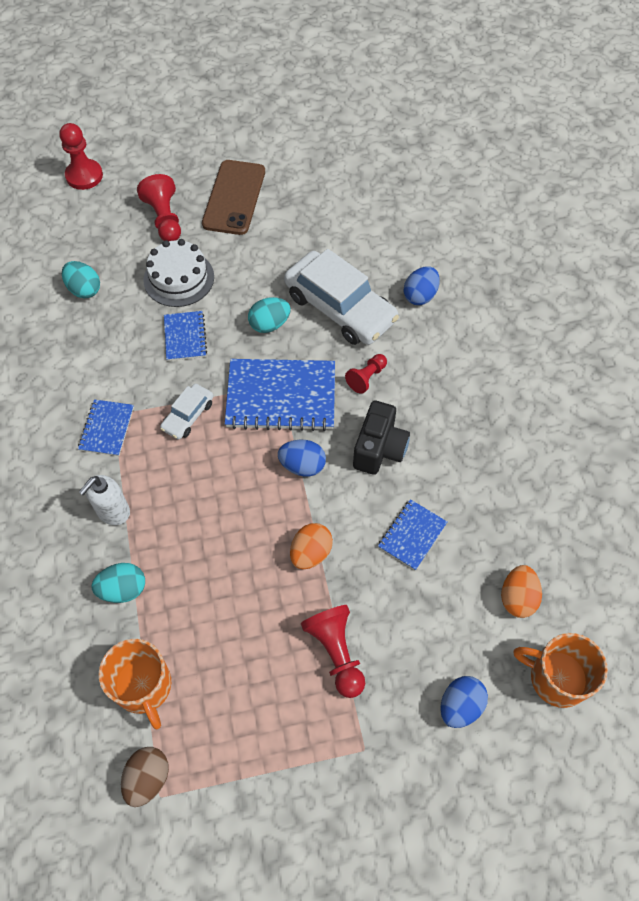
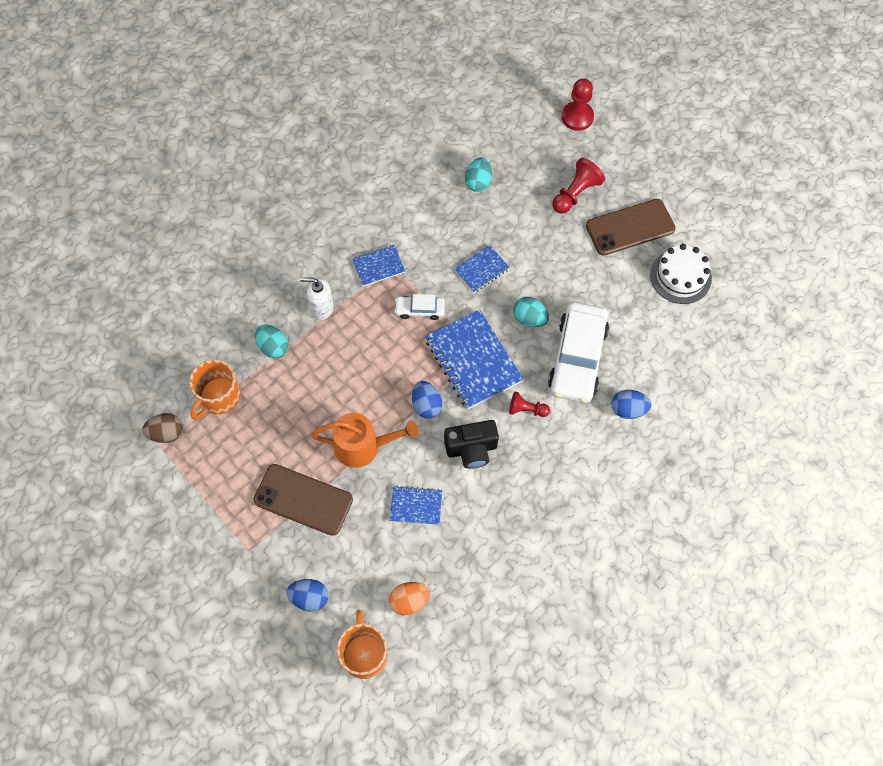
camera: 60 degrees right, 5 degrees up
(179, 278) = (529, 235): white cake -> white cake (680, 276)
(310, 553) = (364, 446): orange egg -> orange watering can
(336, 652) = (303, 500): red pawn -> brown phone

